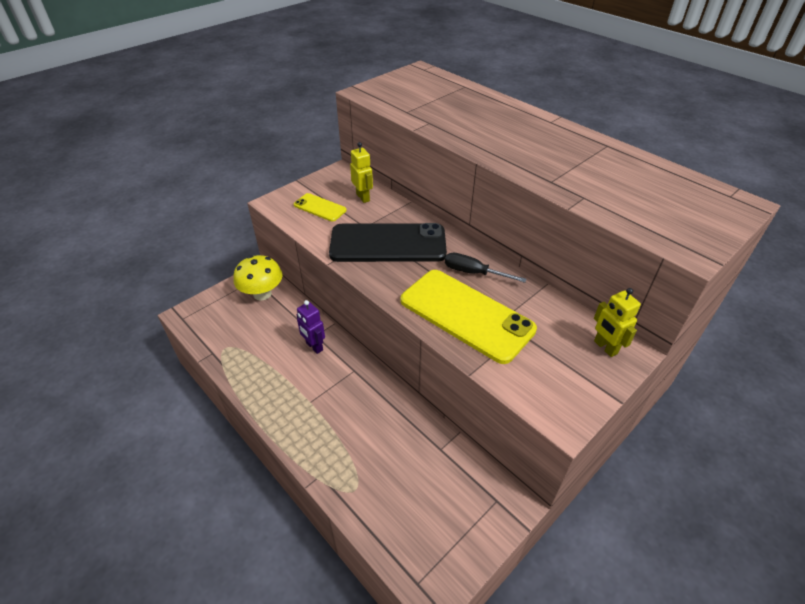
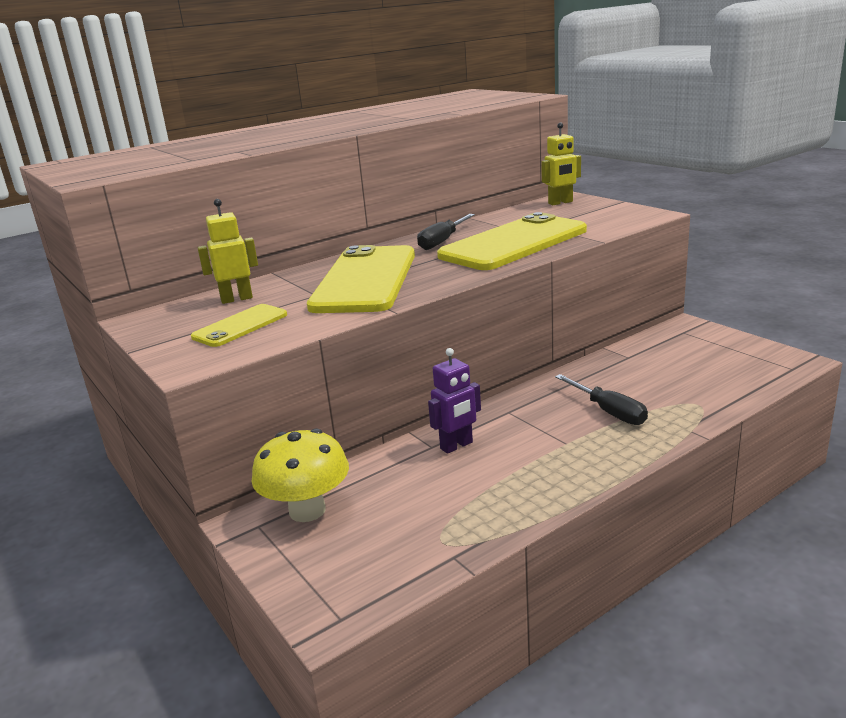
camera: 80 degrees left, 20 degrees down
(348, 428) = (609, 411): none -> black screwdriver
(388, 244) = (365, 280): black phone -> yellow phone

